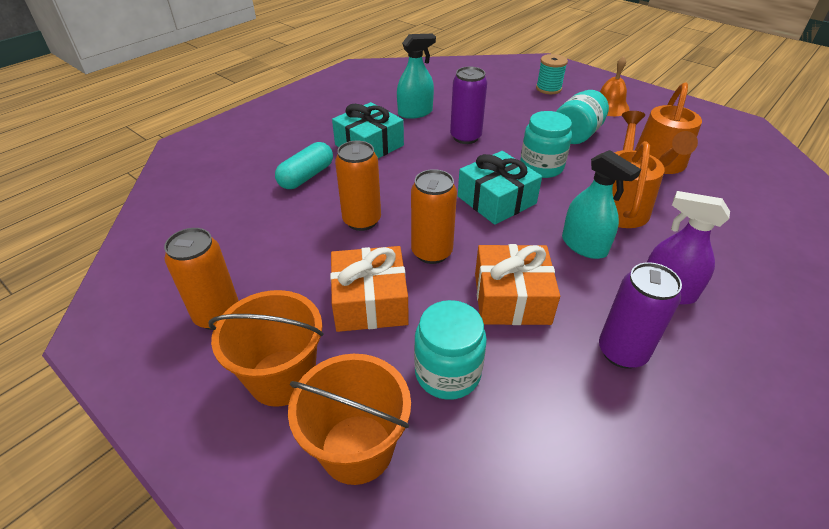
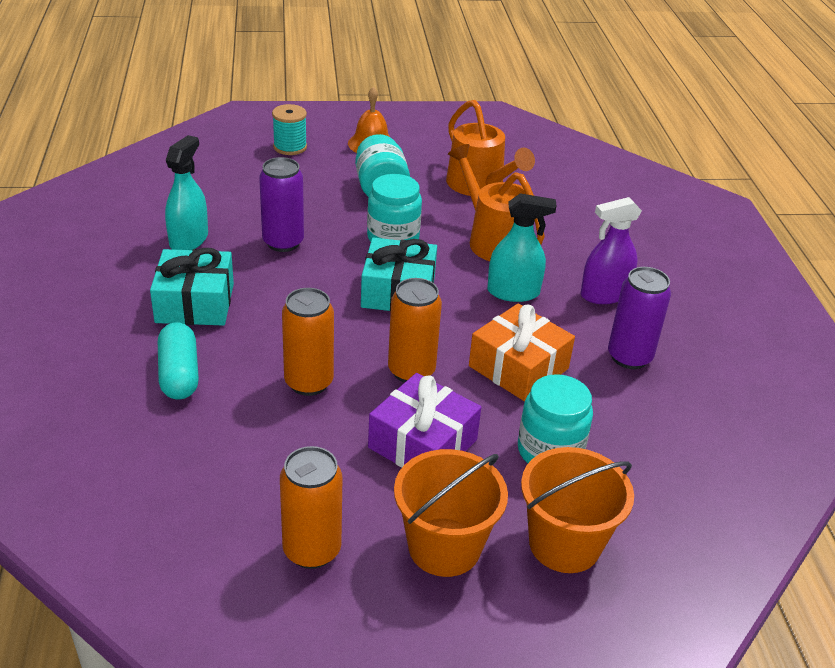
camera: 50 degrees left, 5 degrees down
(370, 301) = (422, 443): orange gift -> purple gift

